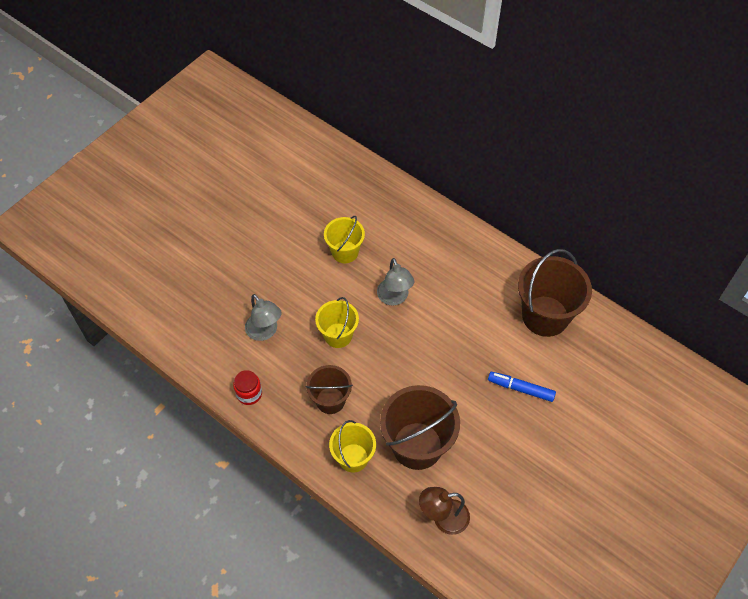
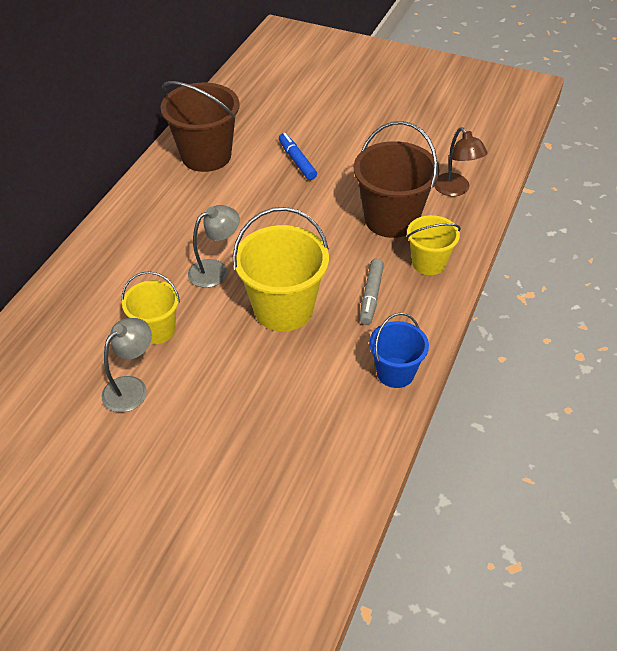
camera: 105 degrees left, 10 degrees down
(249, 394) = (395, 372): red jar -> blue bucket
(265, 332) = (303, 381): grey lamp -> grey lamp (132, 387)
(330, 400) = (371, 296): brown bucket -> grey marker
(338, 335) = (283, 308): yellow bucket -> yellow bucket, size x1.67
(520, 389) = (297, 161): blue marker -> blue marker turned 150 degrees clockwise

